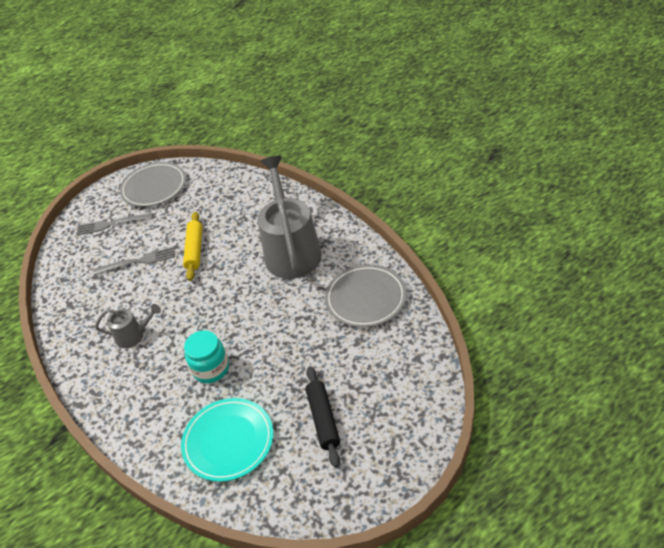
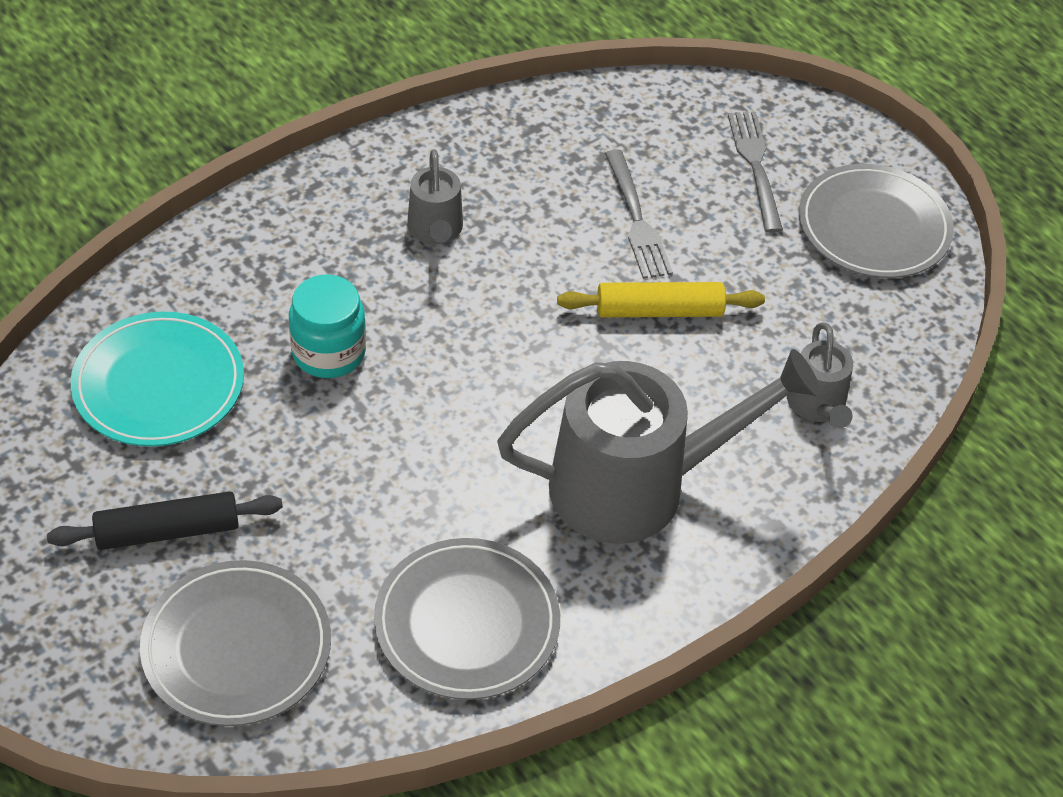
camera: 80 degrees right, 5 degrees up
(250, 200) = (817, 406): none -> grey watering can
(387, 379) = (237, 647): none -> grey plate

